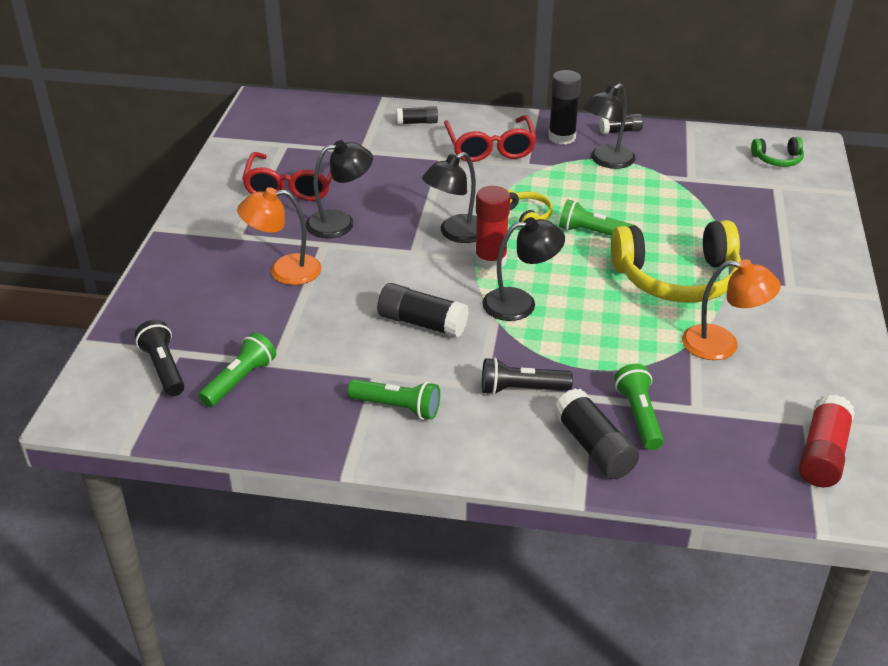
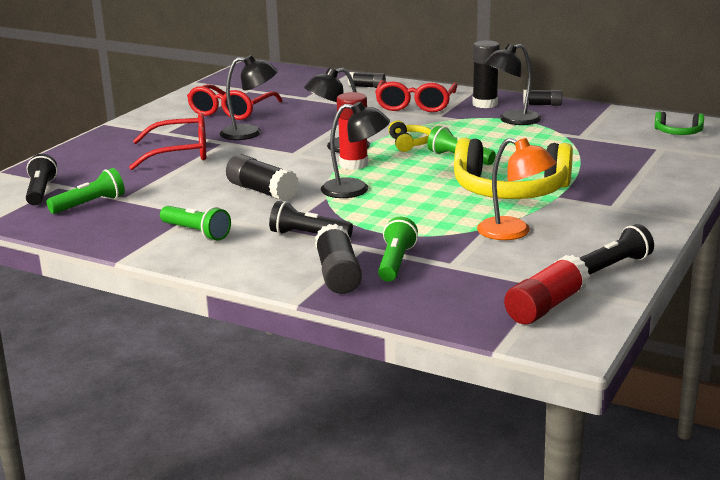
camera: 20 degrees right, 15 degrees down
(284, 271) = (181, 153): orange lamp -> red glasses
(845, 380) = (613, 266): none -> black flashlight

